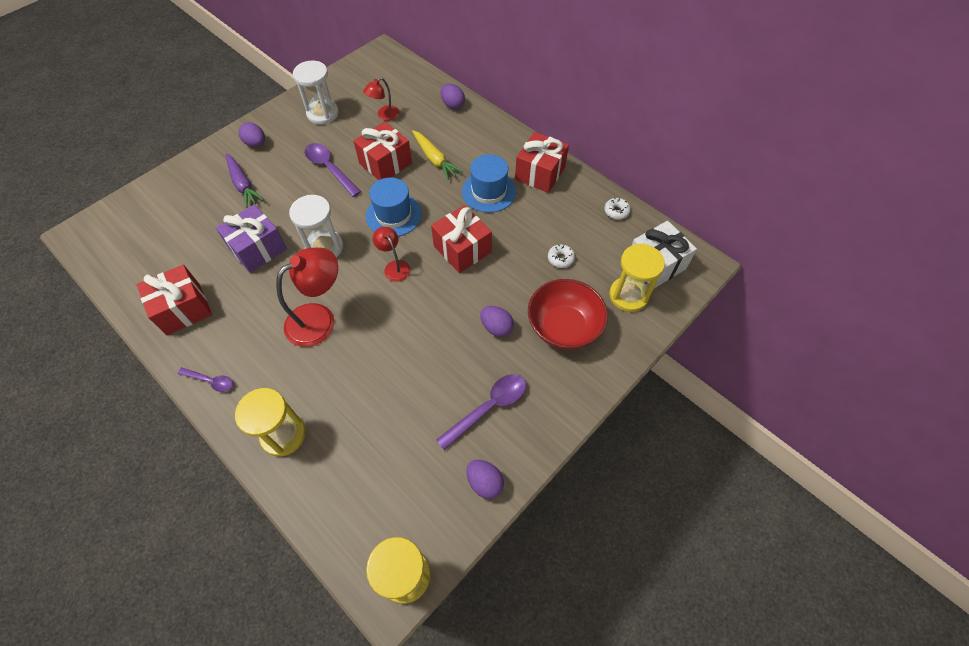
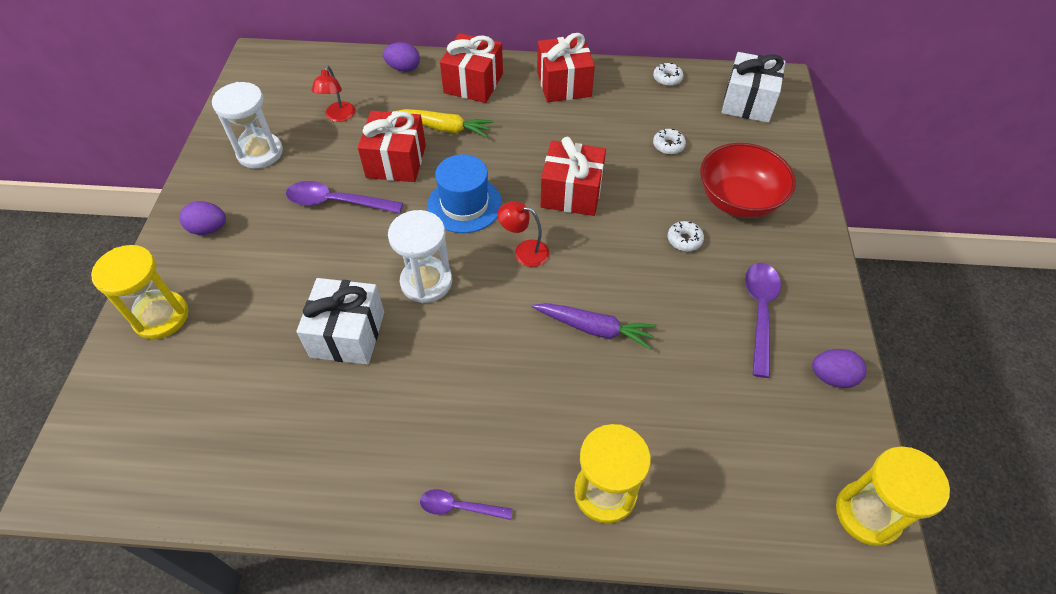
camera: 40 degrees left, 5 degrees down
(183, 309) = (329, 460): red gift -> red gift (473, 83)
(211, 381) = (459, 507): purple spoon -> purple spoon turned 150 degrees counterclockwise
(243, 185) = (245, 281): purple carrot -> purple carrot (595, 328)
(258, 249) = (348, 334): purple gift -> white gift
(319, 319) = (506, 354): red lamp -> none
(489, 191) = (535, 127): blue hat -> none
(496, 327) = (684, 240): purple egg -> white donut
(628, 295) = (757, 140): yellow hourglass -> yellow hourglass (161, 317)

